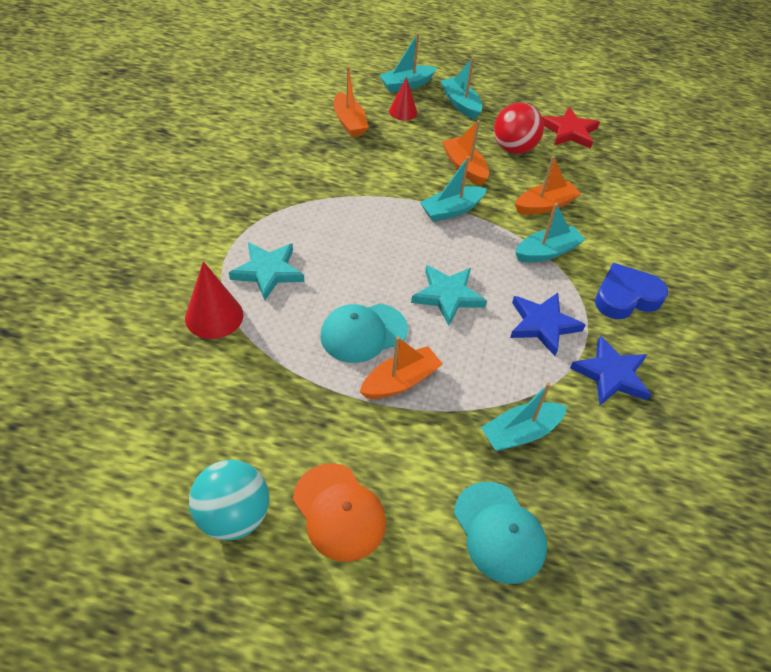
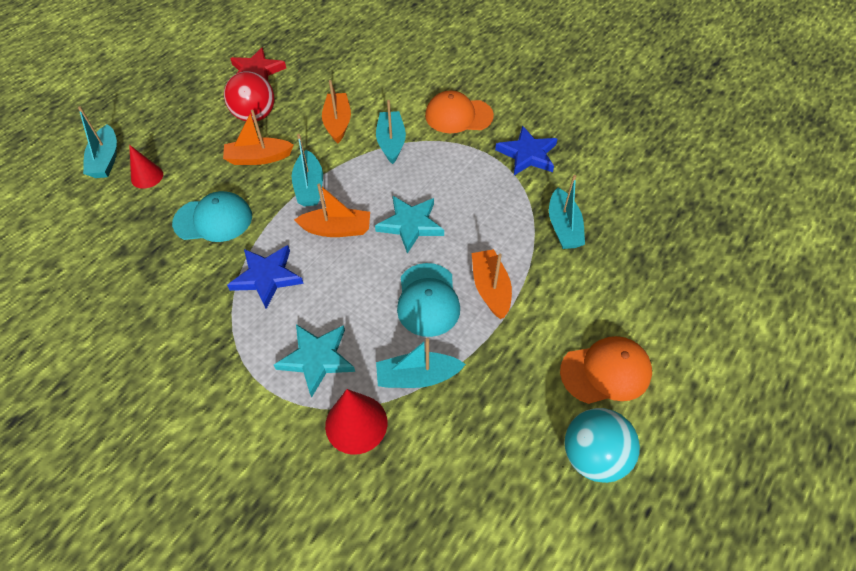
camera: 65 degrees left, 5 degrees up
(349, 122) = (132, 226): orange boat -> orange boat (337, 229)
(460, 104) = (167, 129): turquoise boat -> turquoise boat (417, 377)
(499, 532) = (643, 271): turquoise cap -> turquoise cap (213, 220)
(542, 325) = (466, 175): blue star -> blue star (267, 277)
(626, 297) = (458, 116): blue heart -> orange cap

